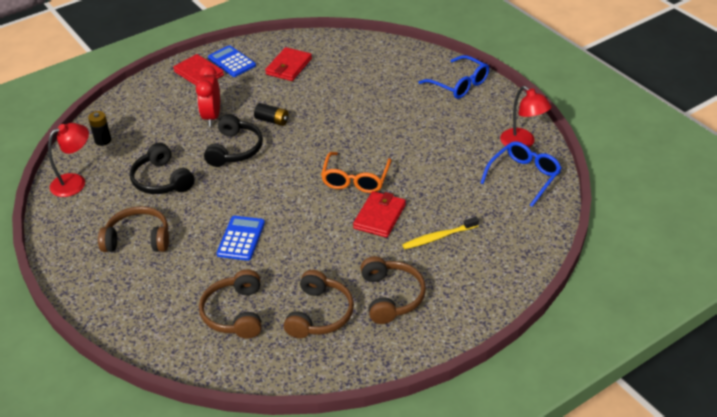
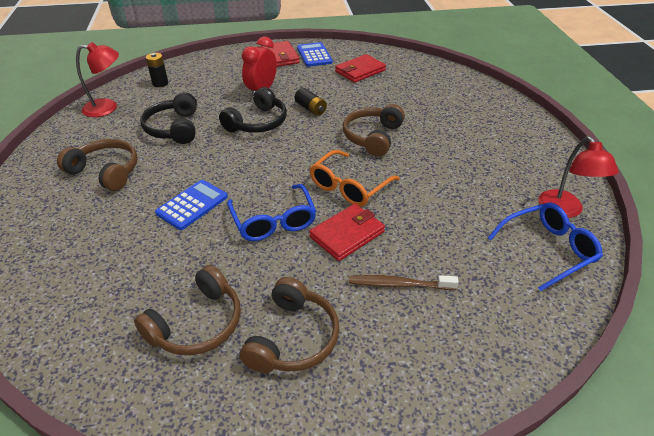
camera: 25 degrees right, 0 degrees up
(235, 313) = (116, 282): brown headphones -> brown headphones (372, 137)
(438, 237) = (399, 284): yellow toothbrush -> brown toothbrush
(459, 84) = (520, 130): blue glasses -> blue glasses (273, 221)

